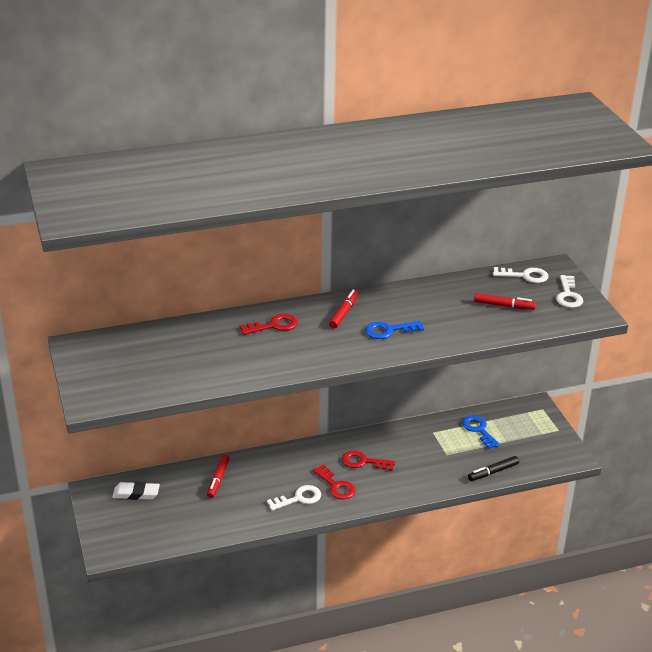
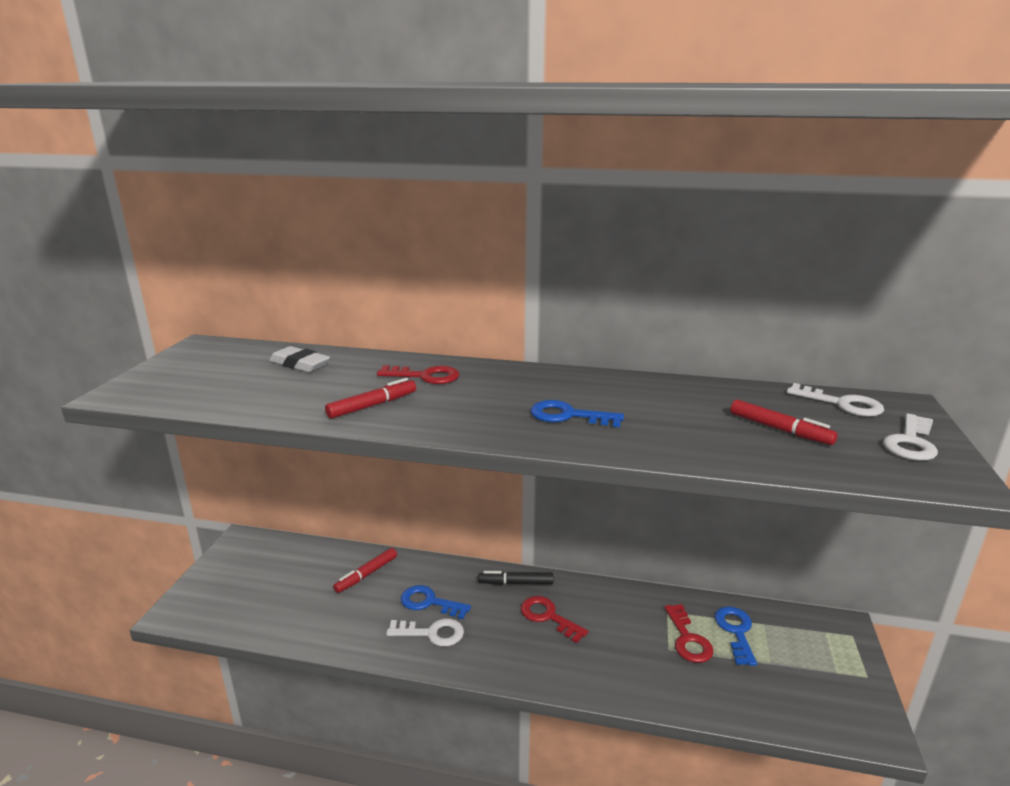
camera: 30 degrees right, 10 degrees down
(136, 494) = (274, 558): white eraser -> white eraser (300, 364)
(279, 481) = (429, 602): none -> blue key
(336, 486) = (490, 635): red key -> red key (688, 639)
(343, 313) = (527, 384): red marker -> red marker (372, 405)
(493, 472) = (725, 703): black marker -> black marker (516, 583)

